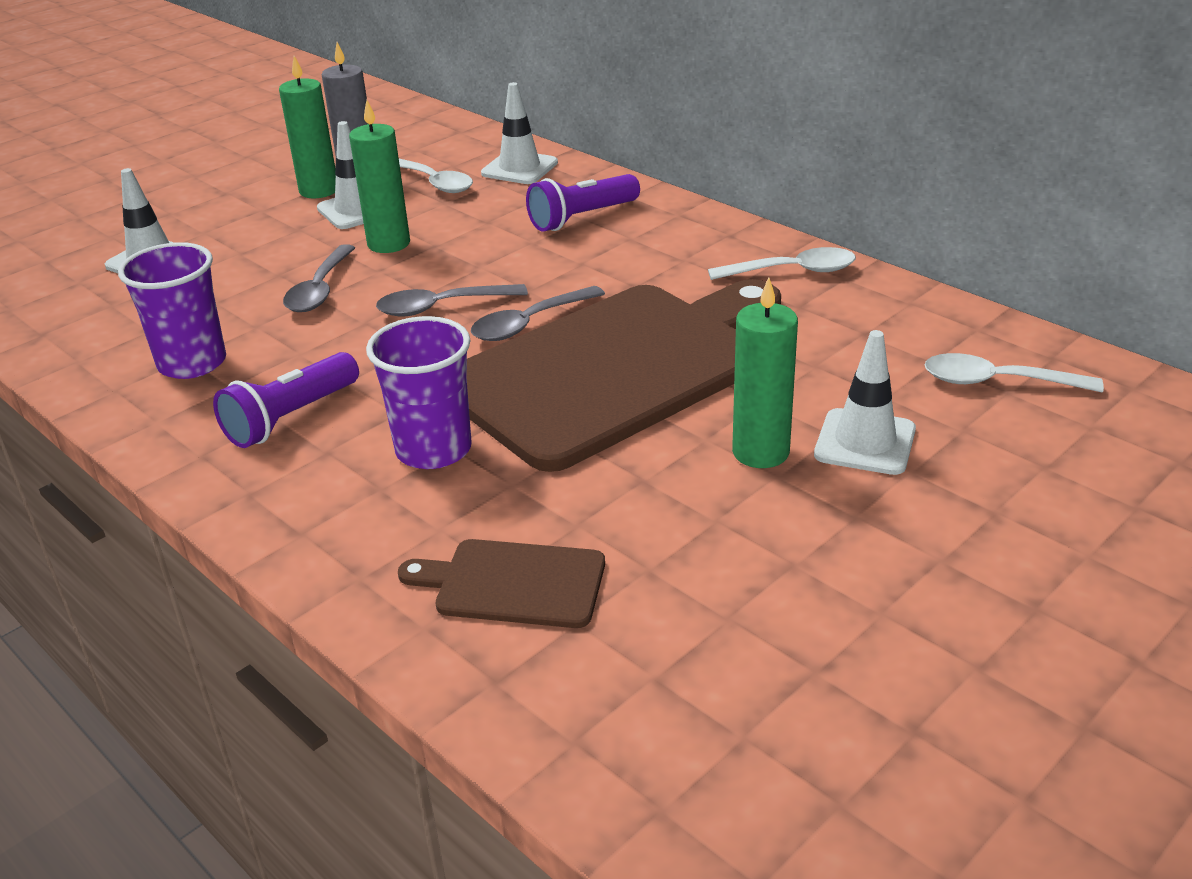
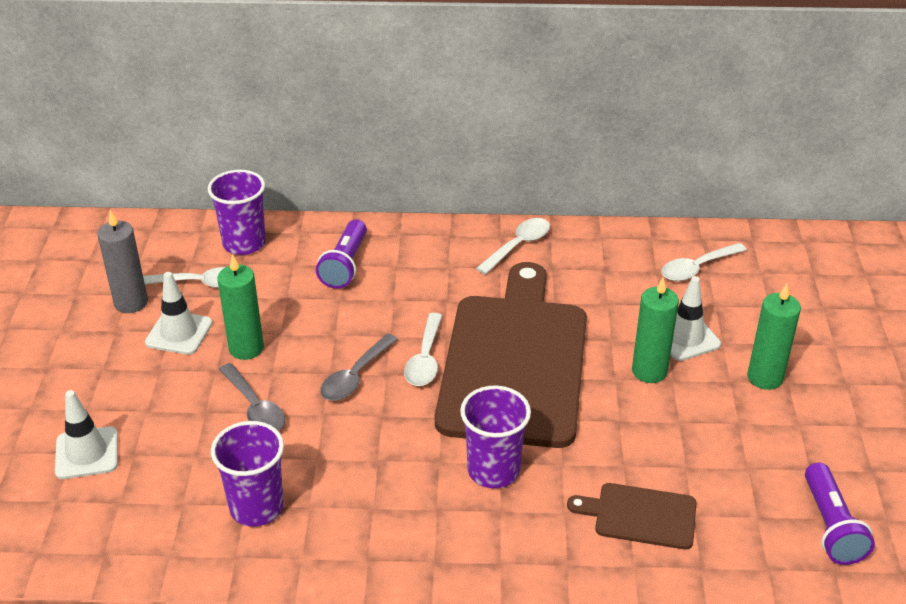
camera: 45 degrees left, 5 degrees up
(291, 418) = (382, 502): purple flashlight -> purple flashlight (831, 526)
(319, 190) = (122, 330): green candle -> green candle (765, 377)
(513, 583) = (640, 515): brown cutting board -> brown cutting board turned 45 degrees clockwise
(519, 168) = (244, 243): white traffic cone -> purple cup
(529, 323) = (425, 359): grey spoon -> white spoon

